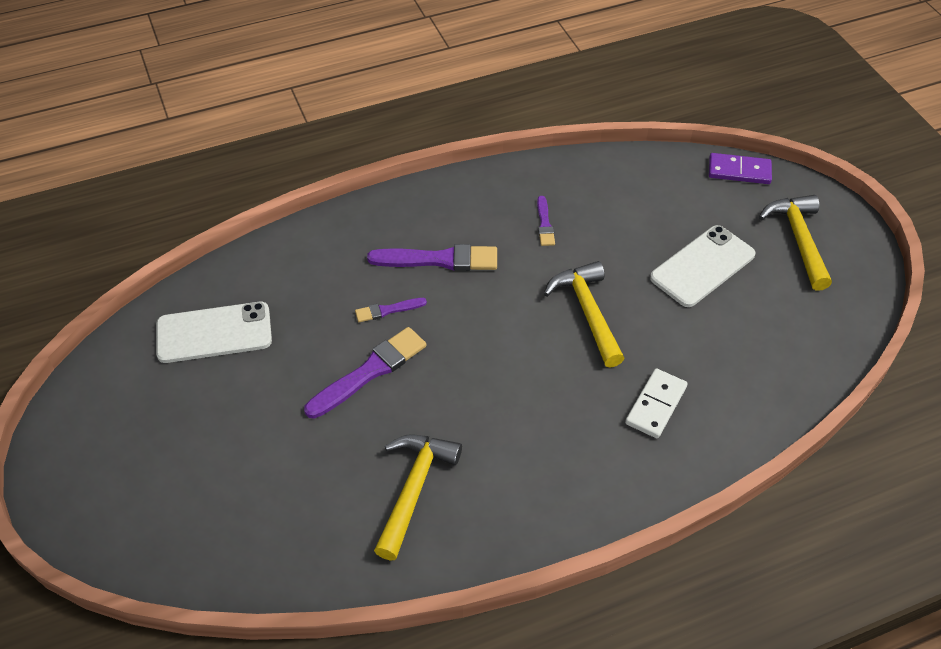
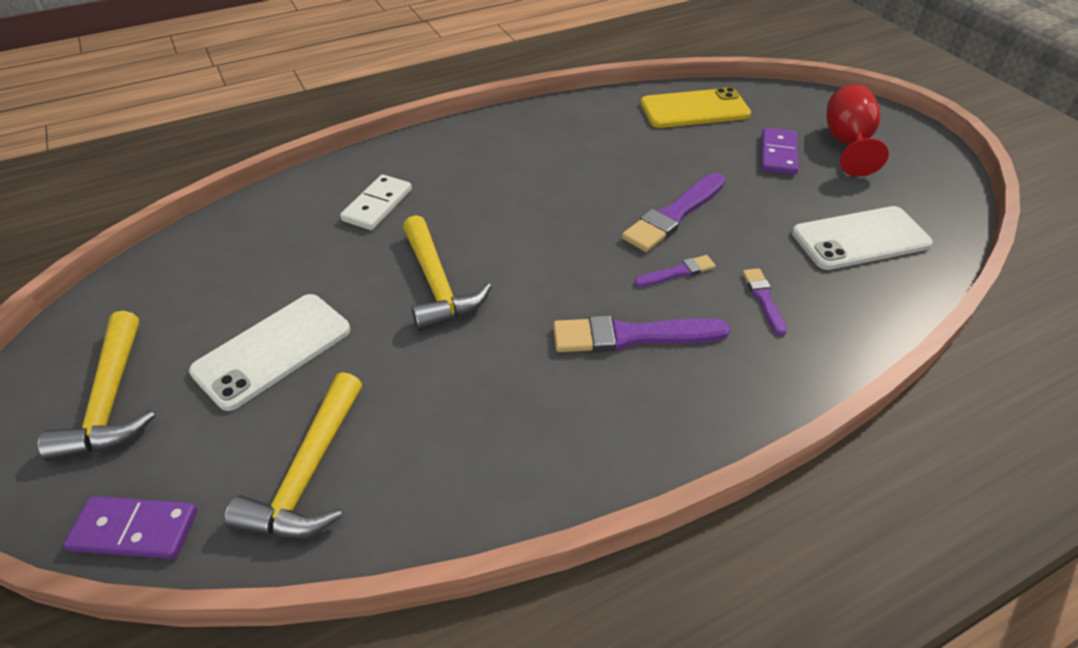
camera: 175 degrees right, 5 degrees down
(140, 461) = (847, 143): none -> red goblet
(226, 449) = (778, 154): none -> purple domino
(285, 541) = (694, 109): none -> yellow phone
(414, 488) = (603, 140): yellow hammer -> yellow hammer (309, 474)
(544, 224) = (489, 399): purple brush -> purple brush (763, 299)

